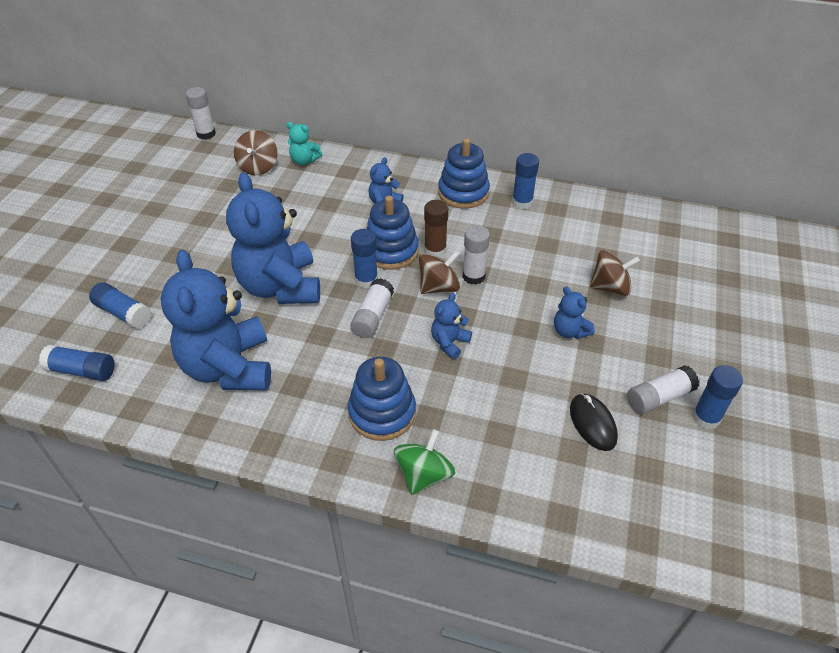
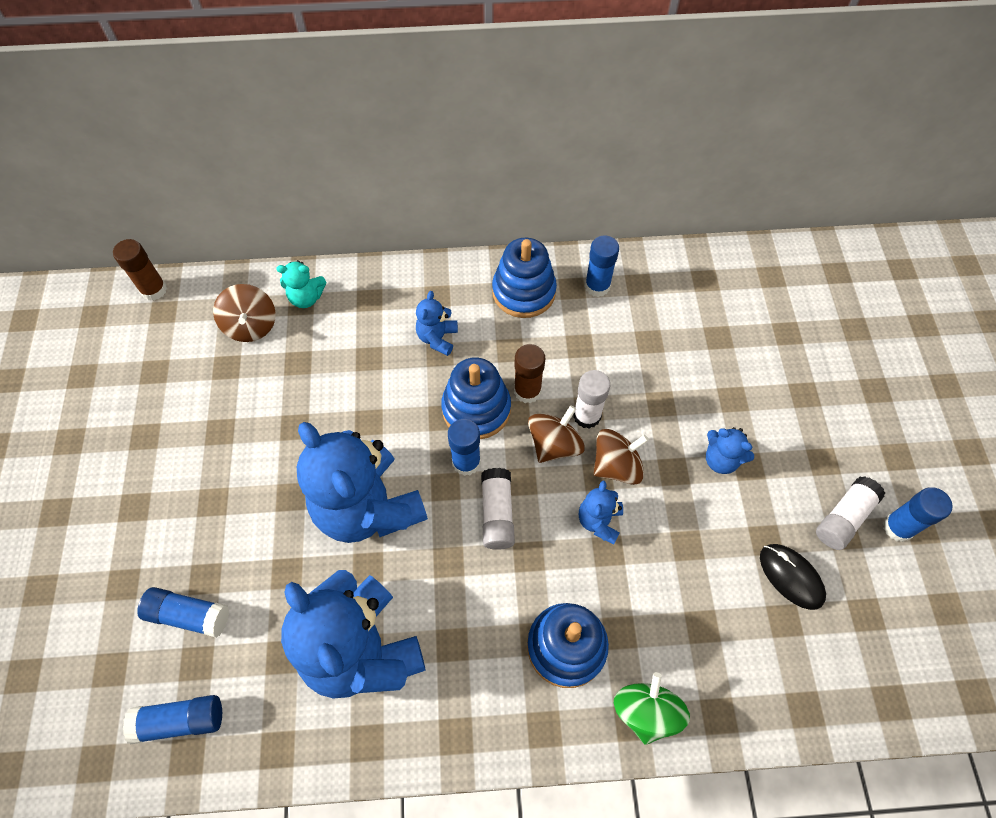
camera: 20 degrees left, 15 degrees up
(206, 134) = (154, 290): white glue stick -> brown glue stick
(610, 287) = (740, 382): brown spinning top -> brown spinning top (616, 466)

